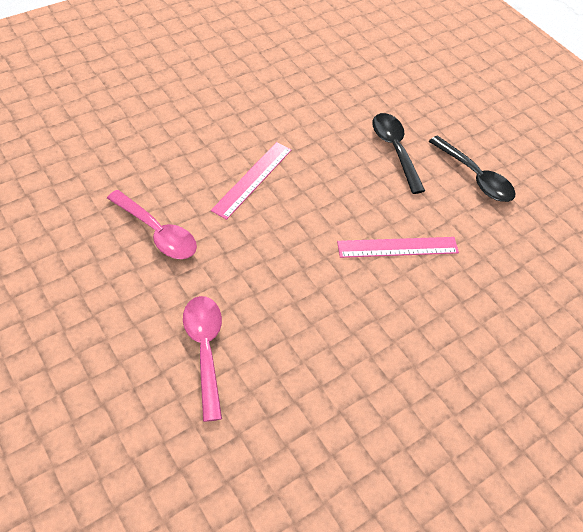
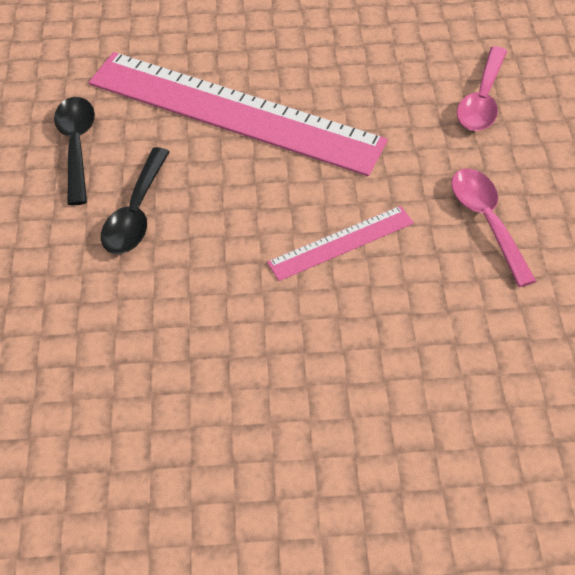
camera: 145 degrees left, 0 degrees up
(398, 247) = (234, 112): pink ruler -> pink ruler, size x2.22

